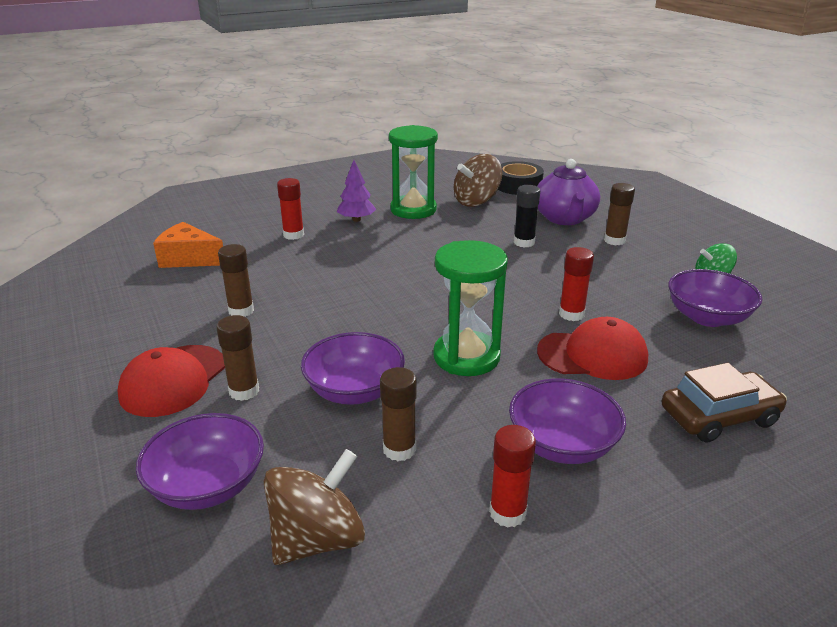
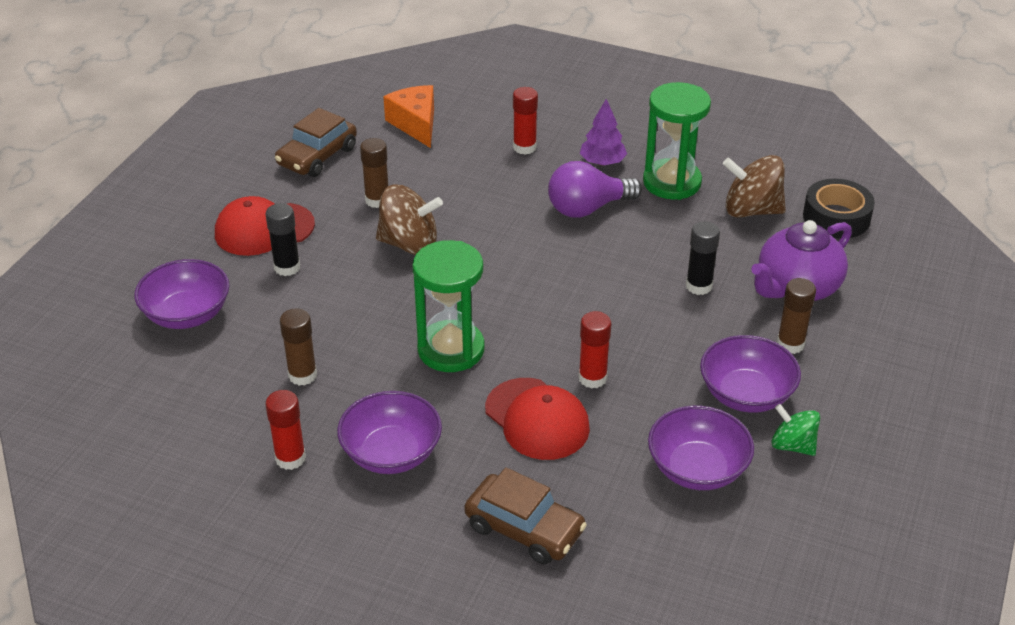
camera: 50 degrees right, 10 degrees up
(137, 313) = (317, 156): none -> brown car
(244, 391) = (287, 267): brown glue stick -> black glue stick
(317, 539) = (188, 387): brown spinning top -> brown spinning top (409, 244)
(354, 390) = (343, 317): purple bowl -> purple bowl (746, 394)
(393, 242) = (588, 208): none -> purple light bulb

